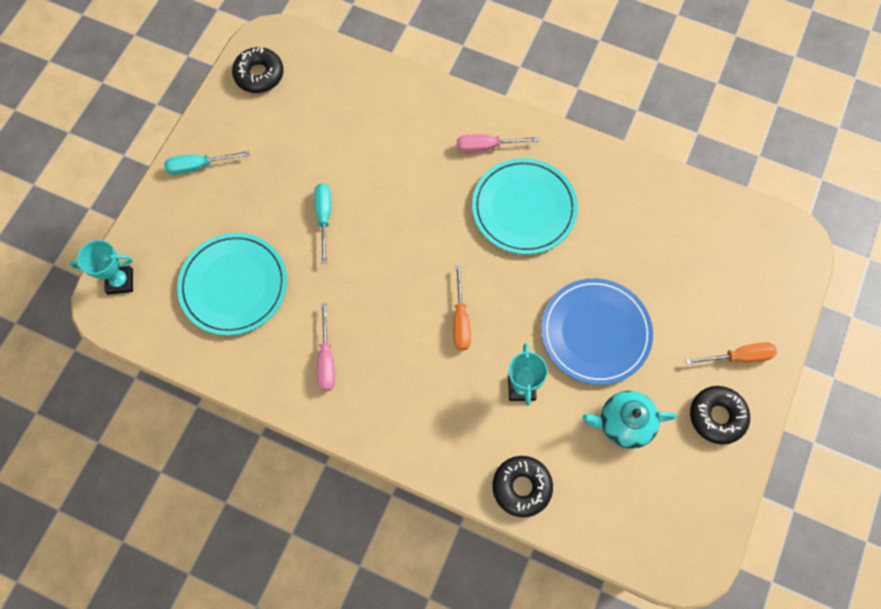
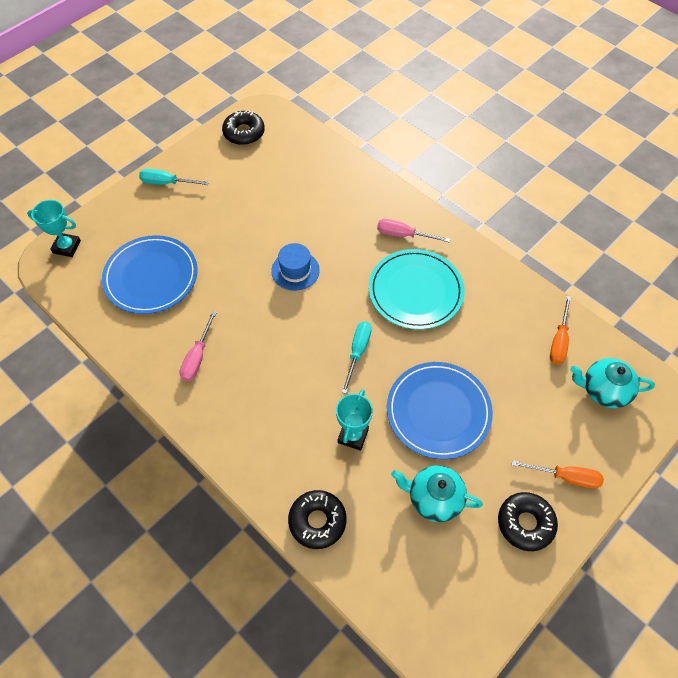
camera: 20 degrees right, 10 degrees down
(234, 285) = (151, 277): turquoise plate -> blue plate
(324, 217) = (246, 248): turquoise screwdriver -> turquoise screwdriver (357, 352)
(388, 226) = (295, 270): none -> blue hat
(460, 320) = (323, 362): orange screwdriver -> orange screwdriver (559, 341)
(745, 255) = (603, 390): none -> turquoise teapot

